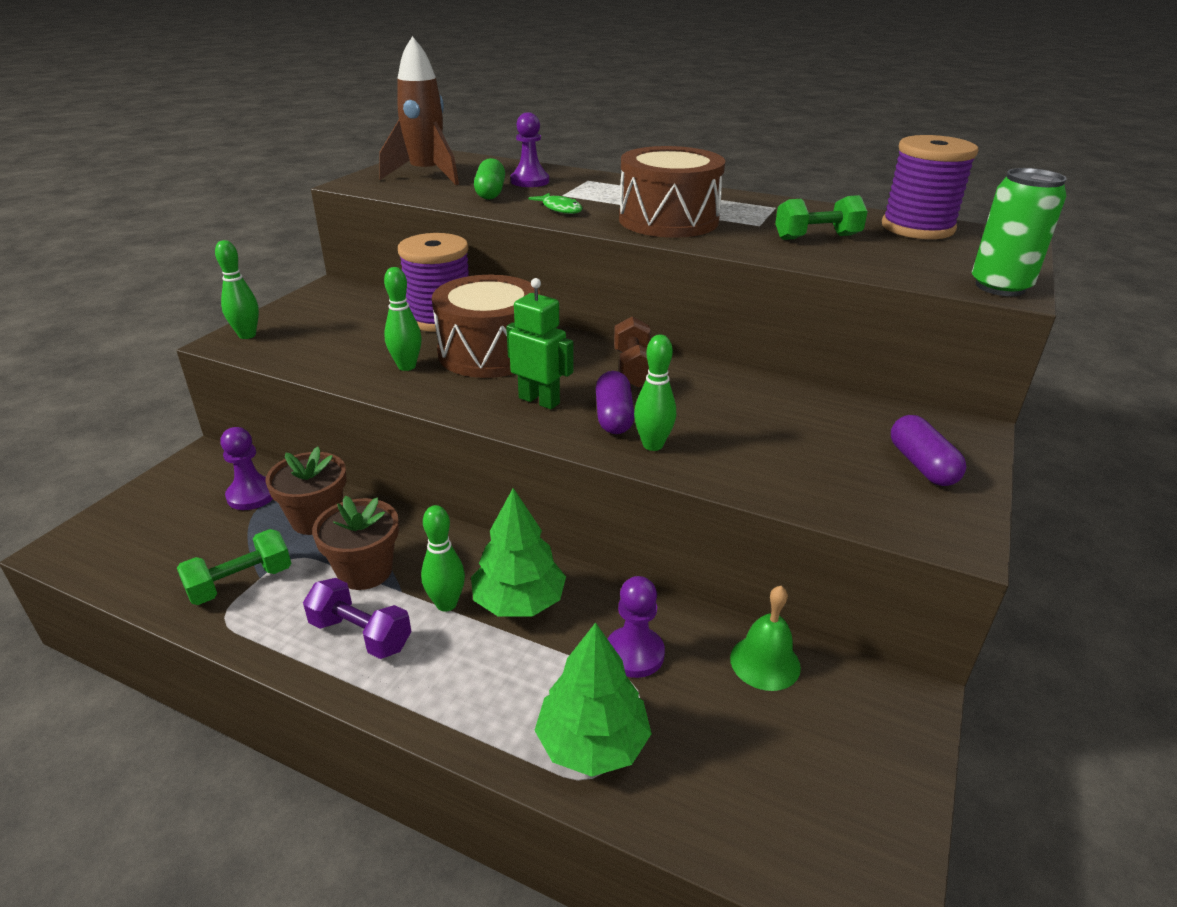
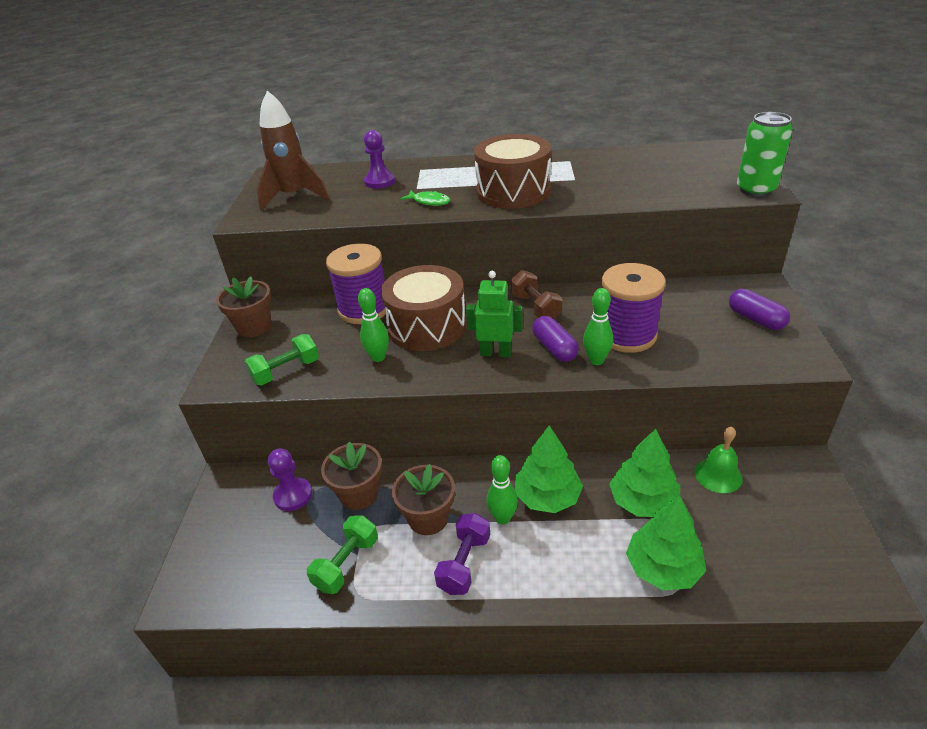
camera: 20 degrees left, 5 degrees up
(247, 335) = (226, 372): green bowling pin -> none
(316, 303) = (254, 327): none -> brown flower pot
(360, 634) = (464, 563): purple dumbbell -> purple dumbbell turned 75 degrees counterclockwise
(490, 192) = (362, 200): green capsule -> none
(634, 654) = (643, 501): purple pawn -> green tree
(817, 237) = (620, 180): green dumbbell -> green dumbbell (286, 371)
(917, 228) = (670, 155): purple spool -> purple spool (627, 335)

